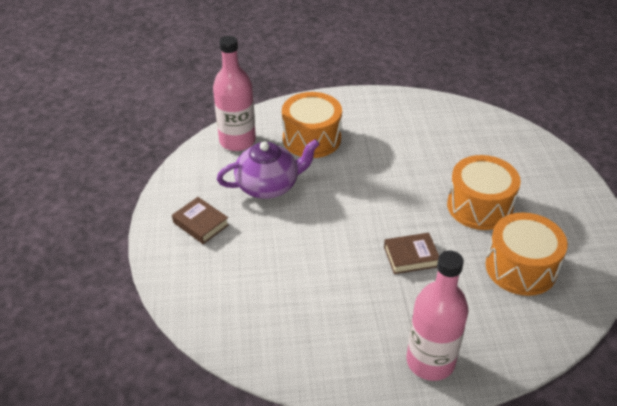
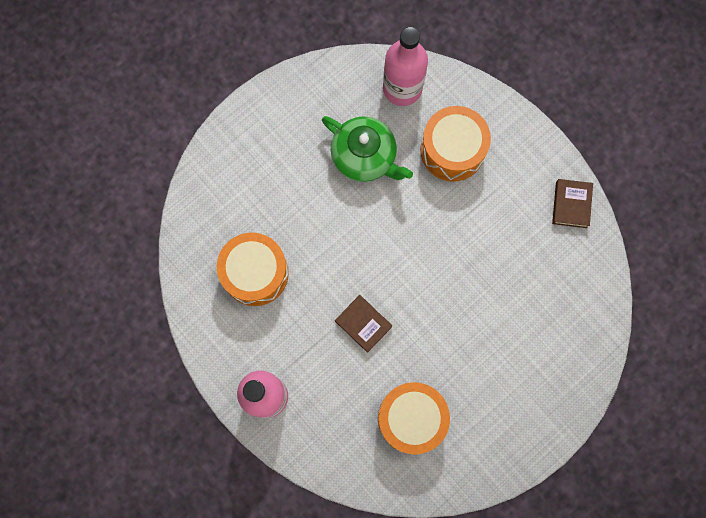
camera: 55 degrees right, 35 degrees up
(200, 224) = (284, 135): brown book -> brown book (571, 204)
(269, 186) = (365, 156): purple teapot -> green teapot
(479, 206) = (464, 348): orange drum -> orange drum (255, 273)

